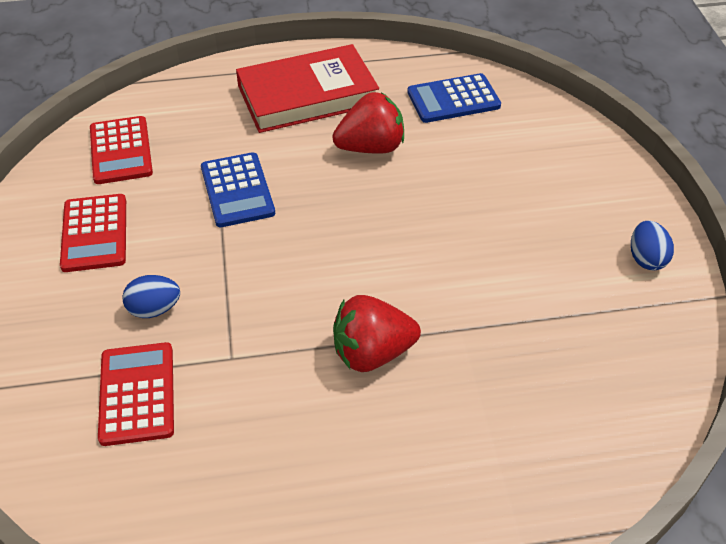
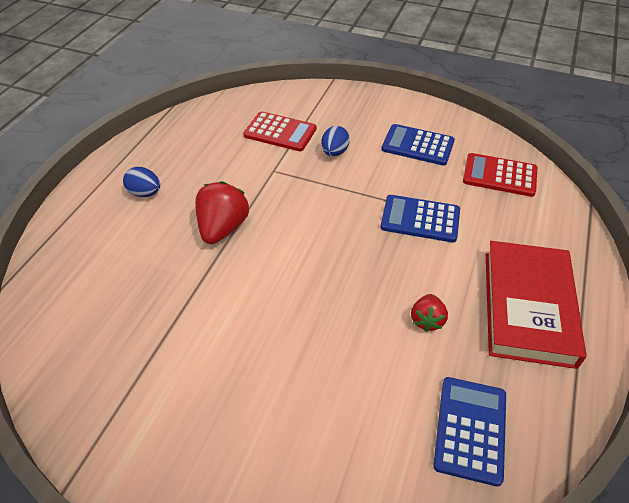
camera: 120 degrees right, 0 degrees up
(95, 233) = (417, 145): red calculator -> blue calculator
(371, 147) = (427, 320): red strawberry -> red strawberry, size x0.58
(646, 259) = (150, 456): blue egg -> blue egg (145, 193)

